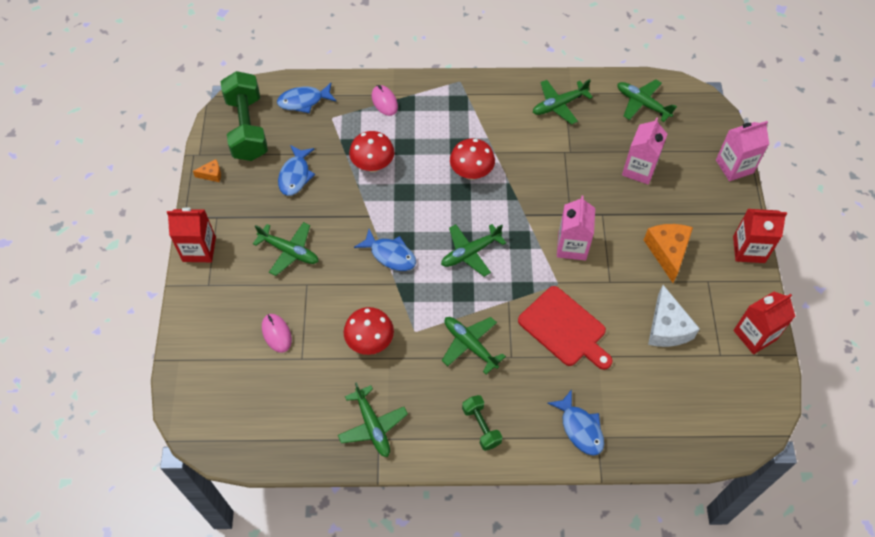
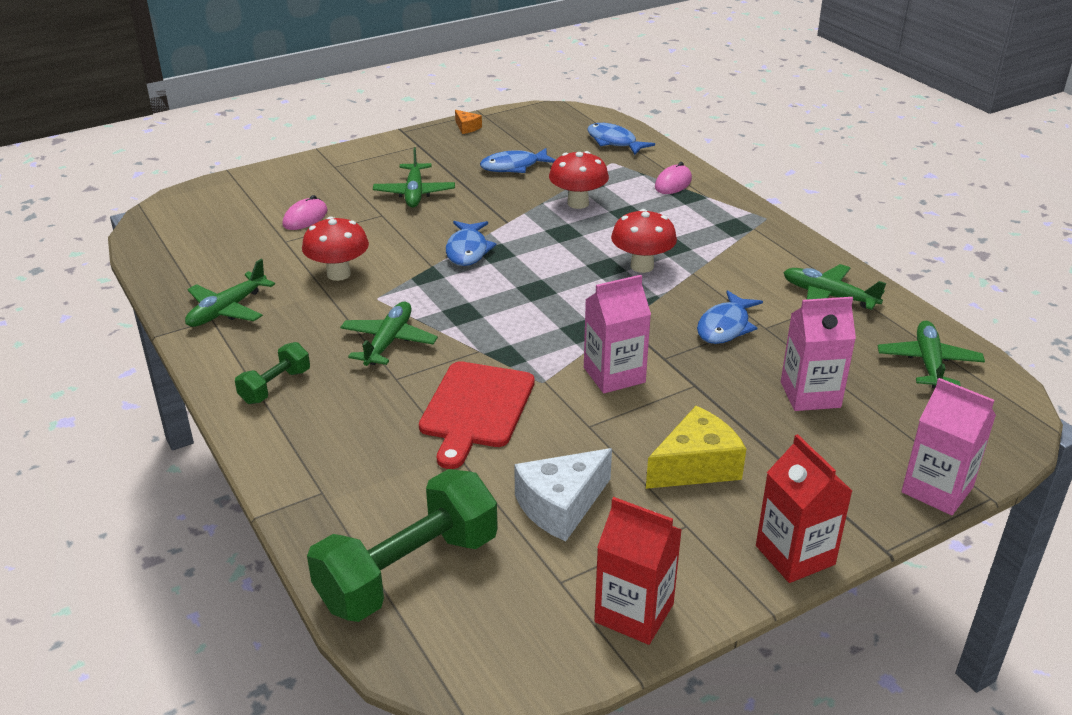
camera: 60 degrees right, 25 degrees down
(199, 249) = (372, 149): red carton -> none
(247, 128) = (543, 126): green dumbbell -> green dumbbell (408, 571)
(470, 253) = (524, 301): green plane -> none
(580, 428) = (326, 471): blue fish -> blue fish (725, 326)
(667, 252) = (696, 466): orange cheese -> yellow cheese

